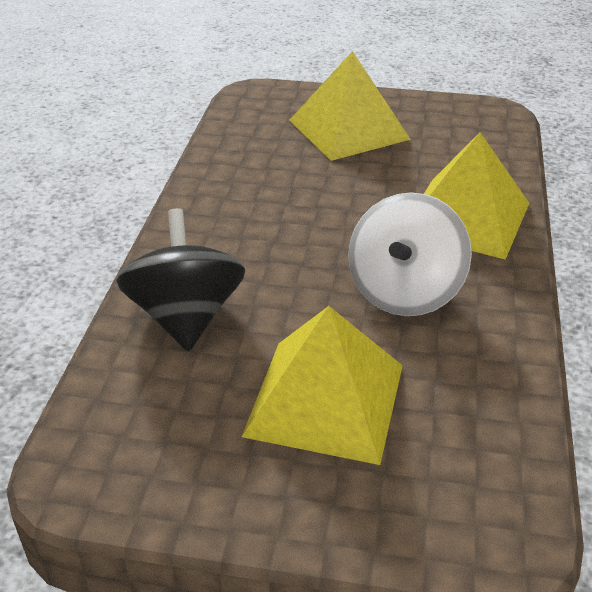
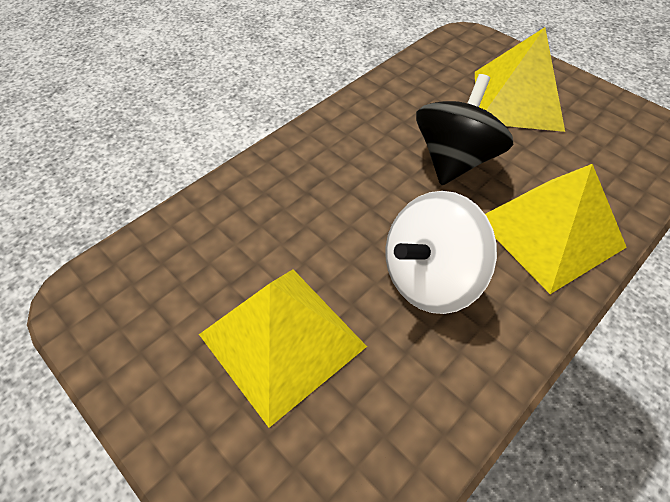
camera: 35 degrees right, 15 degrees up
(186, 317) = (251, 210): black spinning top -> black spinning top (454, 160)

